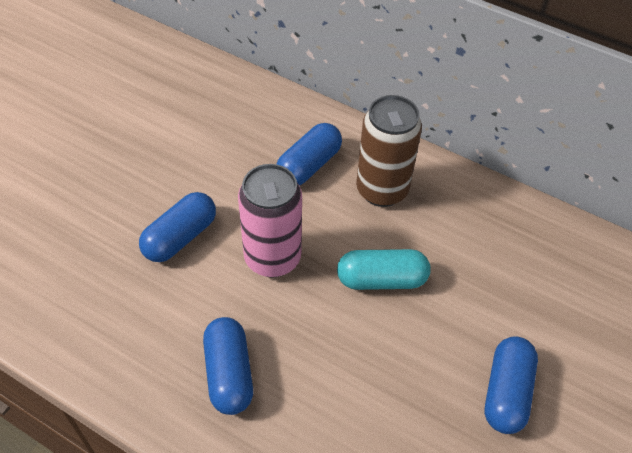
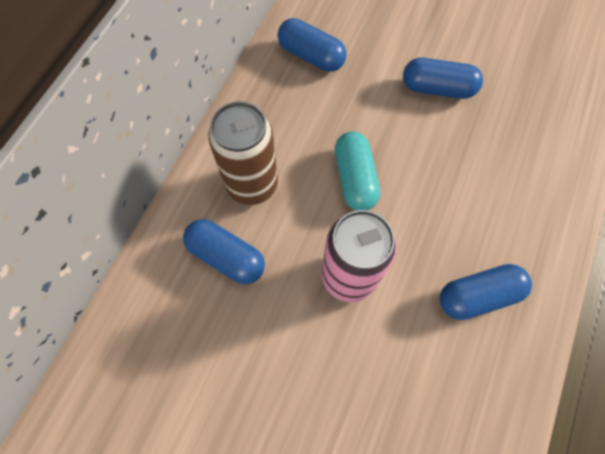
camera: 95 degrees left, 15 degrees up
(180, 237) = (339, 376): blue capsule -> blue capsule (311, 56)

